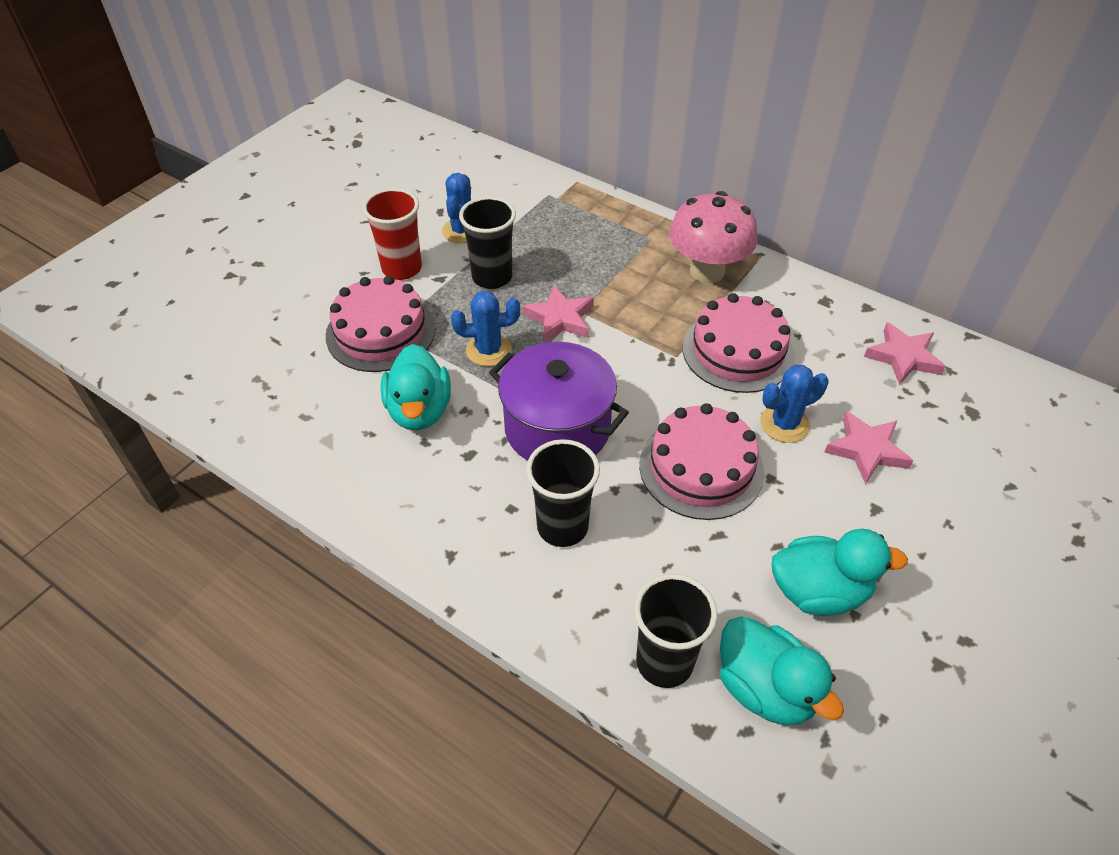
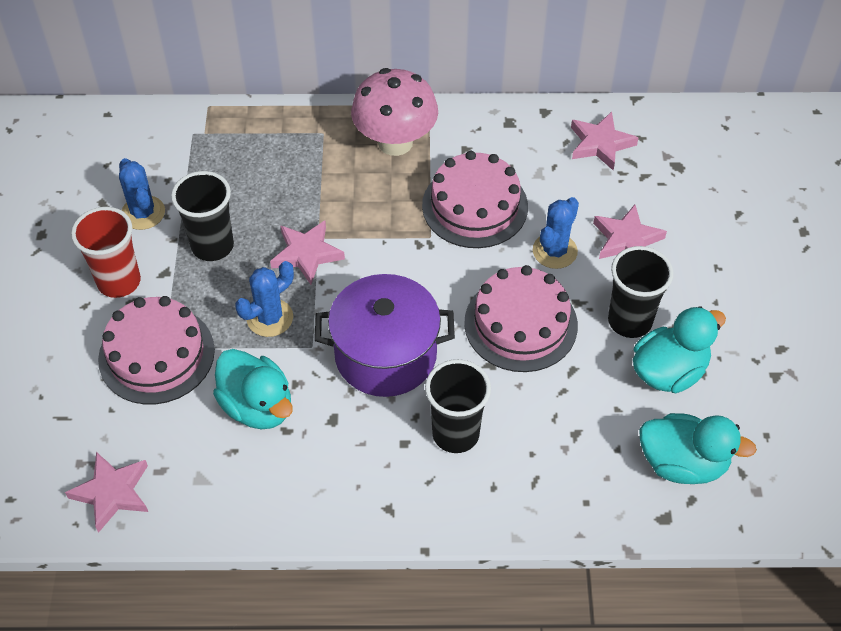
camera: 35 degrees left, 5 degrees up
(257, 412) = (112, 493): none -> pink star
(664, 662) = (605, 488): black cup -> black cup (629, 321)

